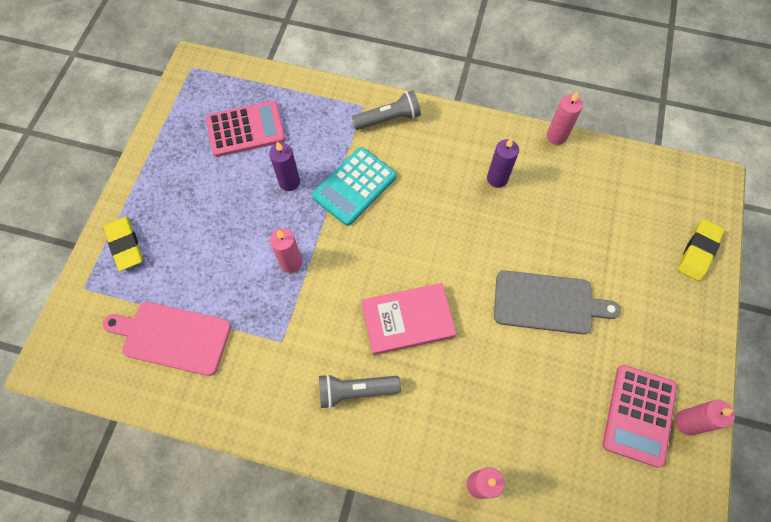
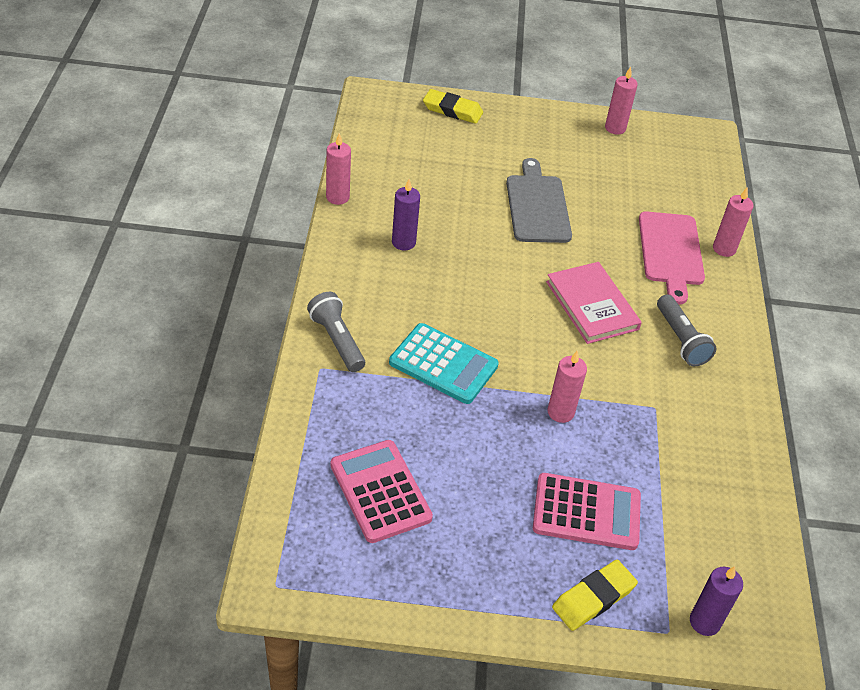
camera: 105 degrees left, 20 degrees down
(172, 337) = (691, 513): pink cutting board -> pink cutting board (670, 252)
(289, 182) = (452, 429): purple candle -> purple candle (704, 622)
(638, 415) = (621, 154): pink calculator -> pink calculator (586, 512)

